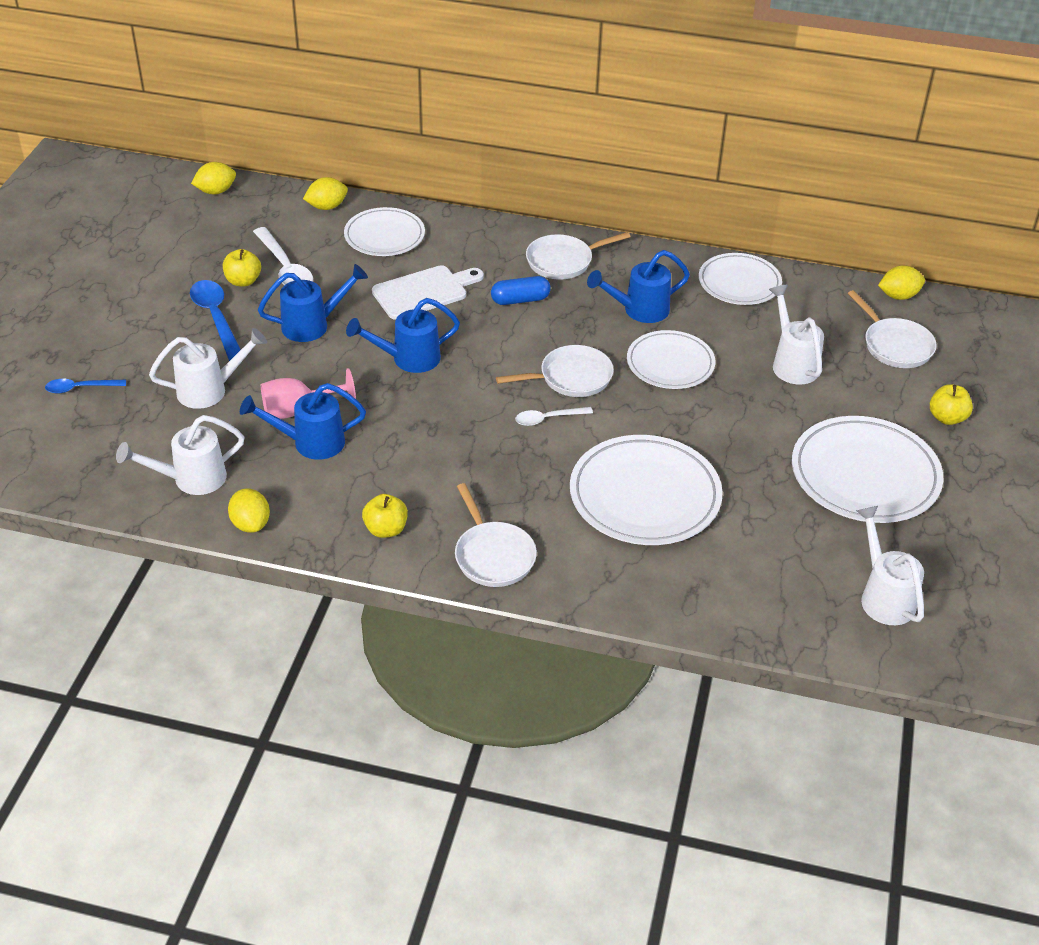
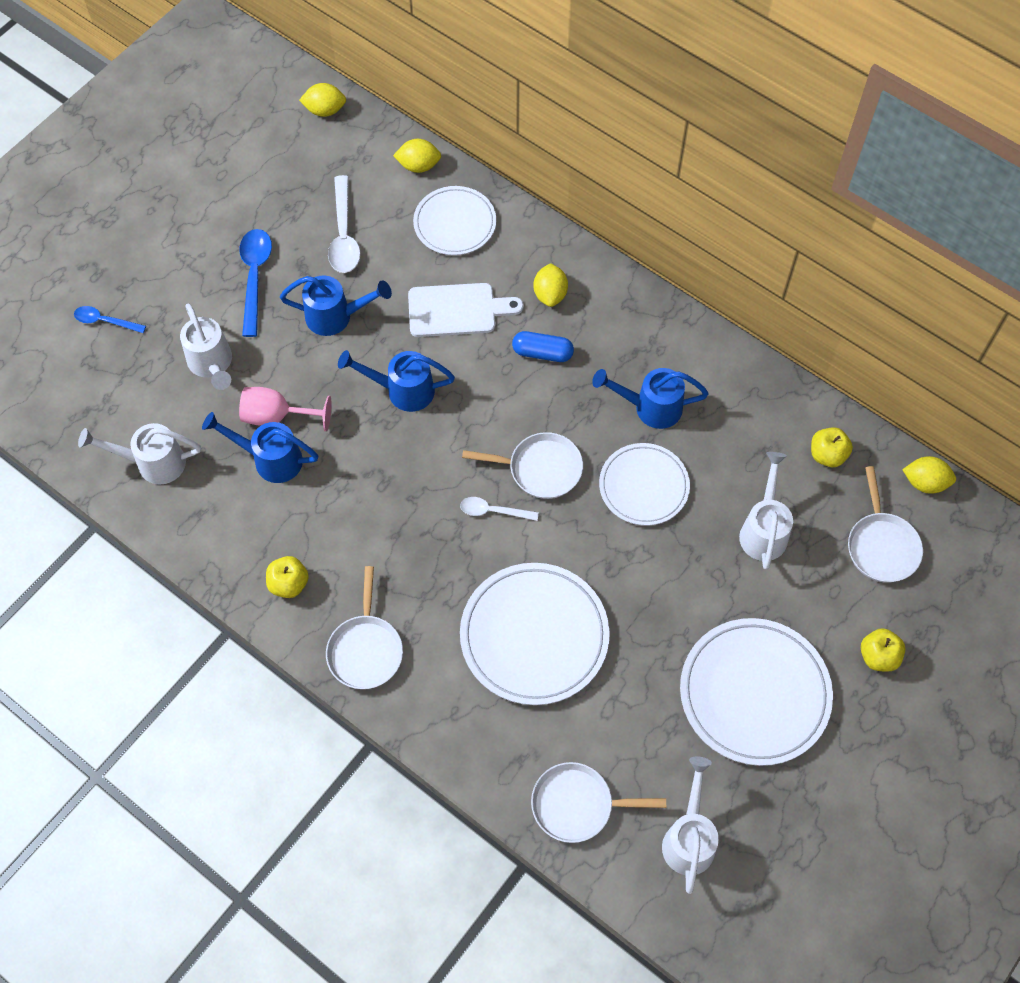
camera: 25 degrees right, 20 degrees up
(210, 390) = (212, 364): white watering can -> white watering can turned 60 degrees clockwise
(243, 281) = (299, 238): yellow apple -> yellow apple (827, 455)
(251, 524) = (180, 533): yellow lemon -> yellow lemon (550, 294)
(563, 261) = (610, 316): white pan -> white pan (578, 805)
(739, 283) = (770, 407): white plate -> none

